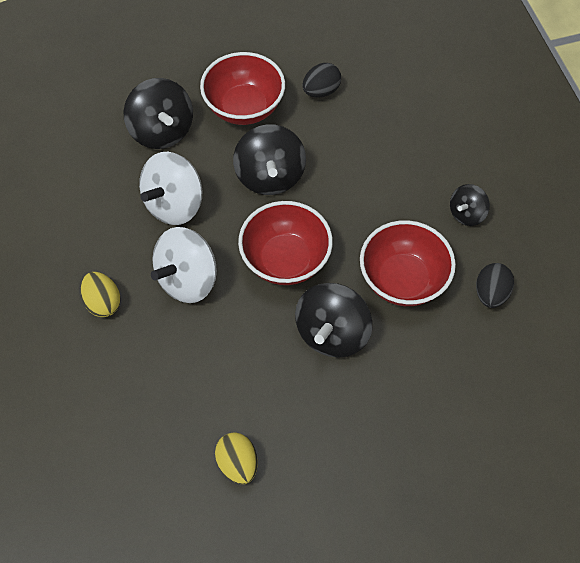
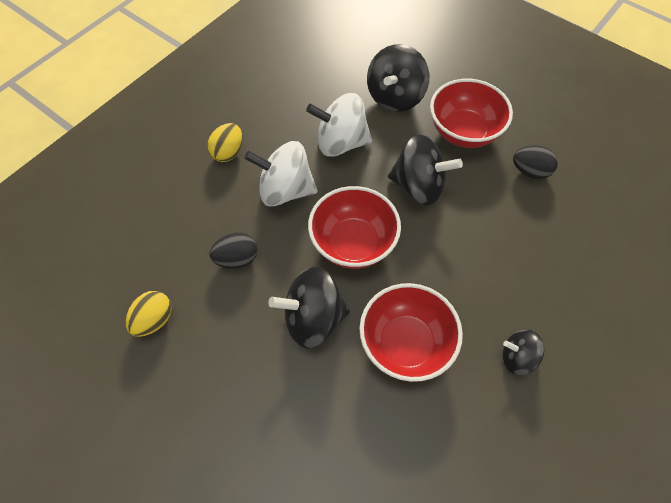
camera: 55 degrees right, 0 degrees up
(270, 176) = (418, 186): black spinning top -> black spinning top turned 120 degrees counterclockwise
(490, 293) = (452, 430): black egg -> black egg (237, 259)

